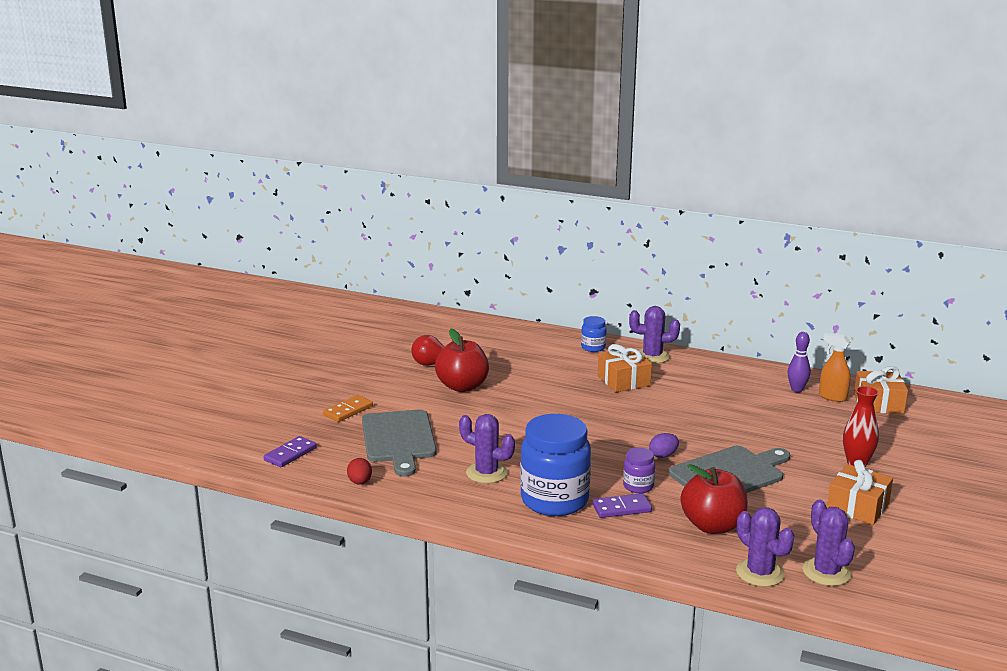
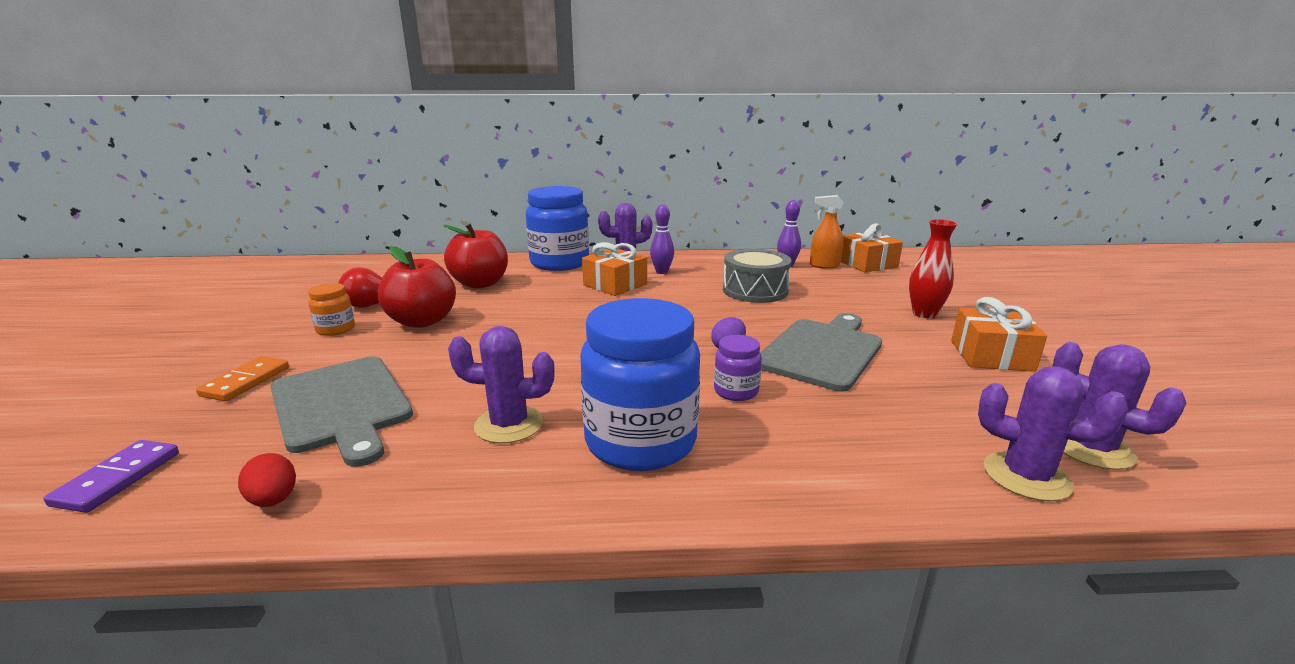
camera: 25 degrees left, 0 degrees up
(404, 381) = (336, 329): none -> orange jar
(593, 347) = (559, 263): blue jar -> blue jar, size x2.17
(621, 508) = (744, 428): purple domino -> none
(674, 374) = (662, 272): none -> purple bowling pin
(712, 526) = (881, 421): red apple -> red apple (480, 284)
(736, 411) = (755, 291): none -> grey drum

